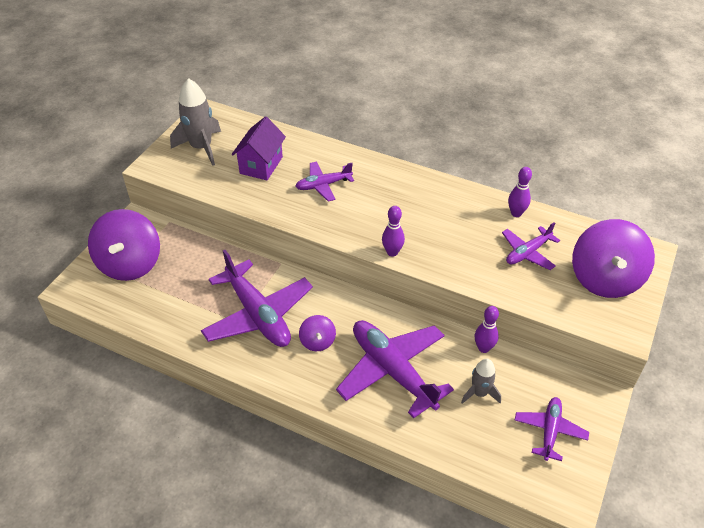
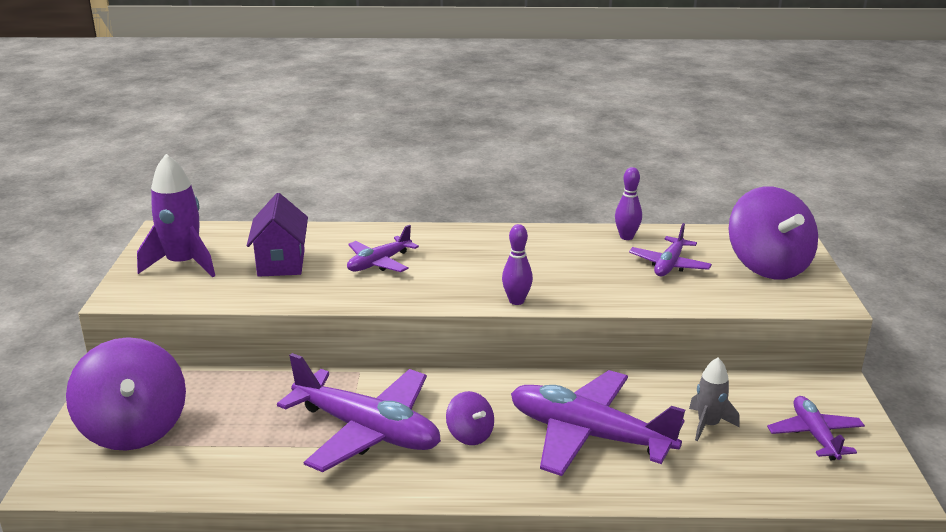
camera: 25 degrees left, 20 degrees down
(201, 147) = (183, 264): grey rocket -> purple rocket
(483, 348) = (676, 382): purple bowling pin -> none

